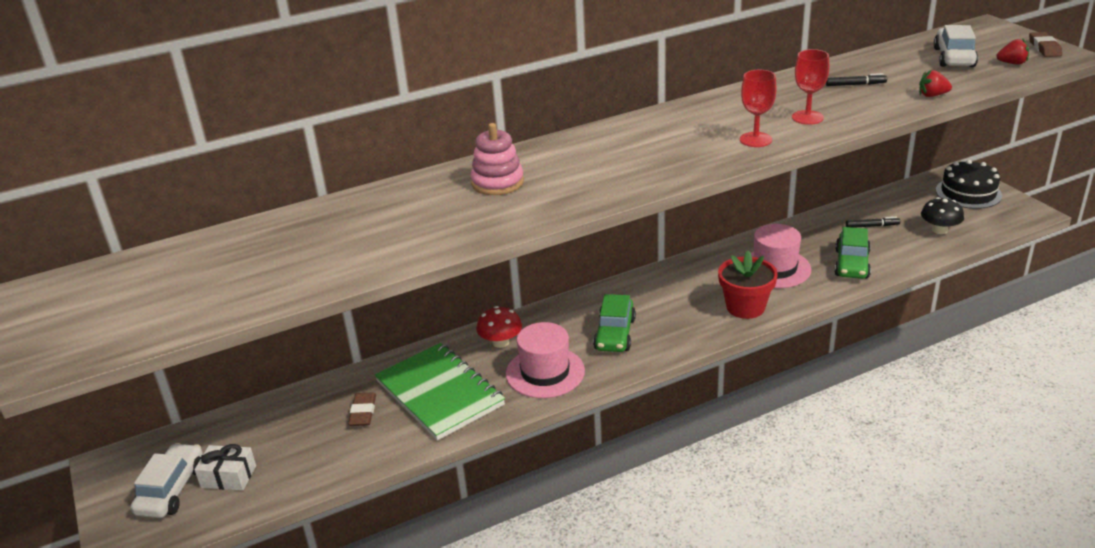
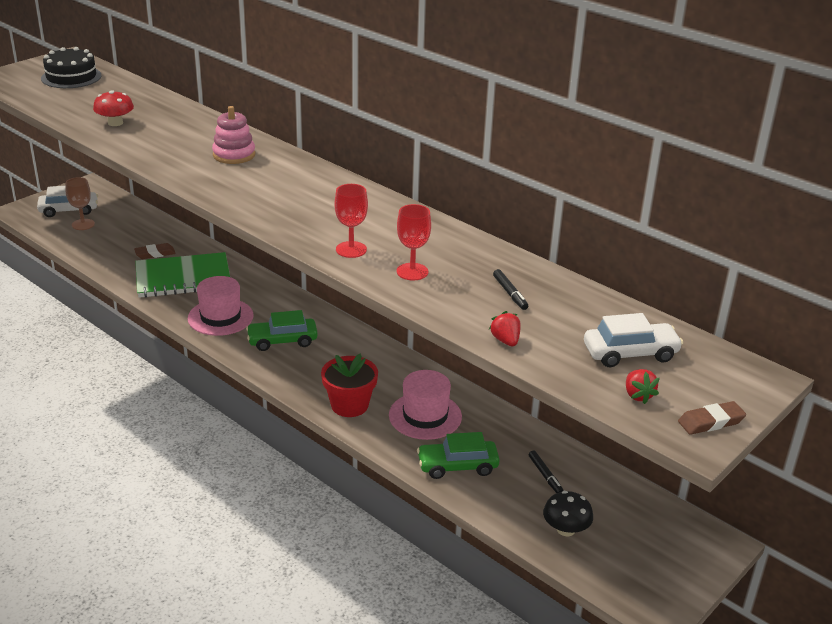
camera: 65 degrees right, 0 degrees up
(228, 476) = (83, 224): white gift -> brown goblet
(439, 393) = (183, 278): green notebook -> green notebook turned 45 degrees clockwise
(500, 342) = (253, 290): red mushroom -> red mushroom (115, 123)
(968, 193) = (674, 552): black cake -> black cake (71, 77)

